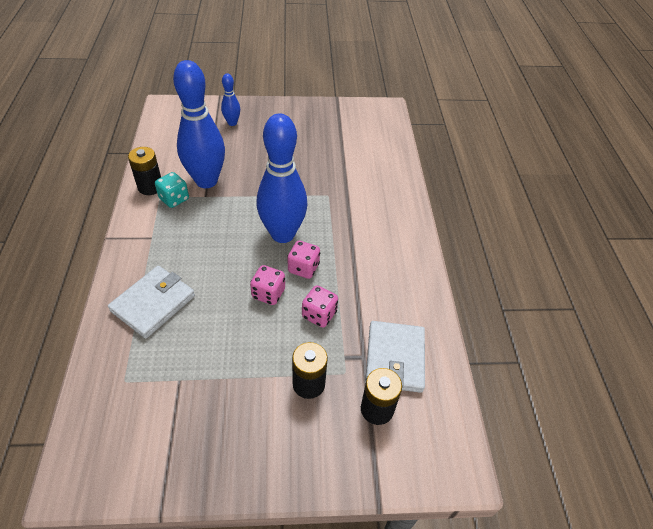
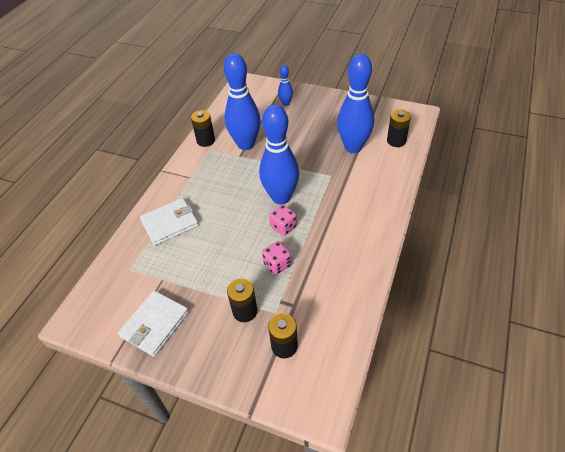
camera: 30 degrees right, 0 degrees up
(174, 199) = (217, 153): turquoise dice -> none
(268, 293) = (249, 238): pink dice -> none
(336, 158) = (353, 147): none -> blue bowling pin
(379, 142) = (396, 141): none -> black battery
(394, 358) = (317, 314): white wallet -> white wallet (155, 324)

